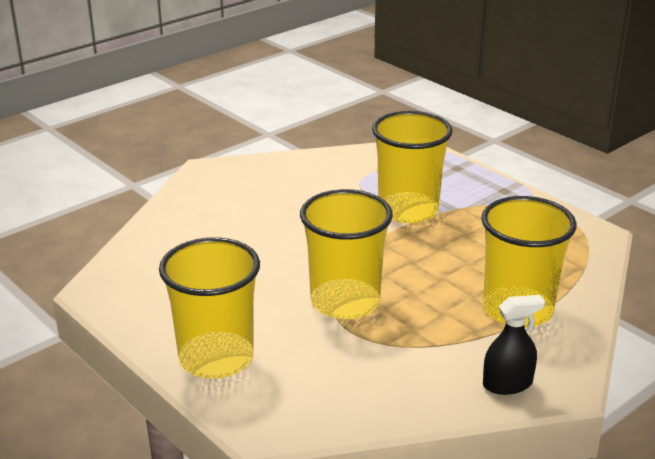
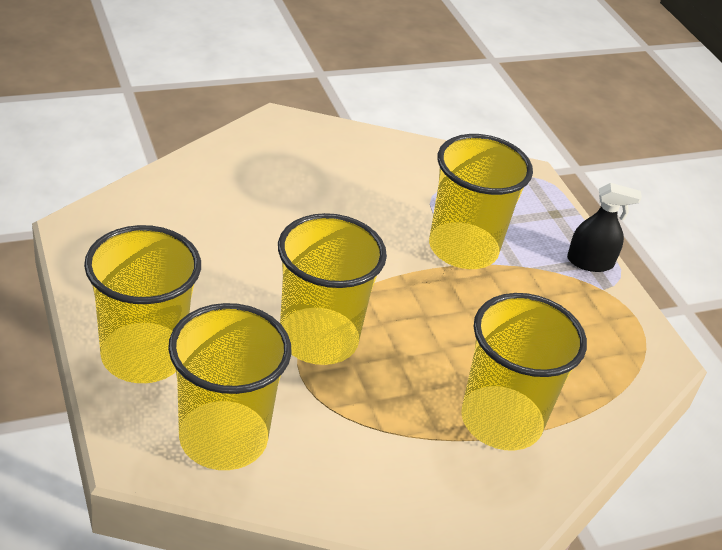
camera: 15 degrees right, 10 degrees up
(321, 391) = (223, 438): none -> yellow cup
(507, 384) = (426, 509): black spray bottle -> black spray bottle (590, 262)

